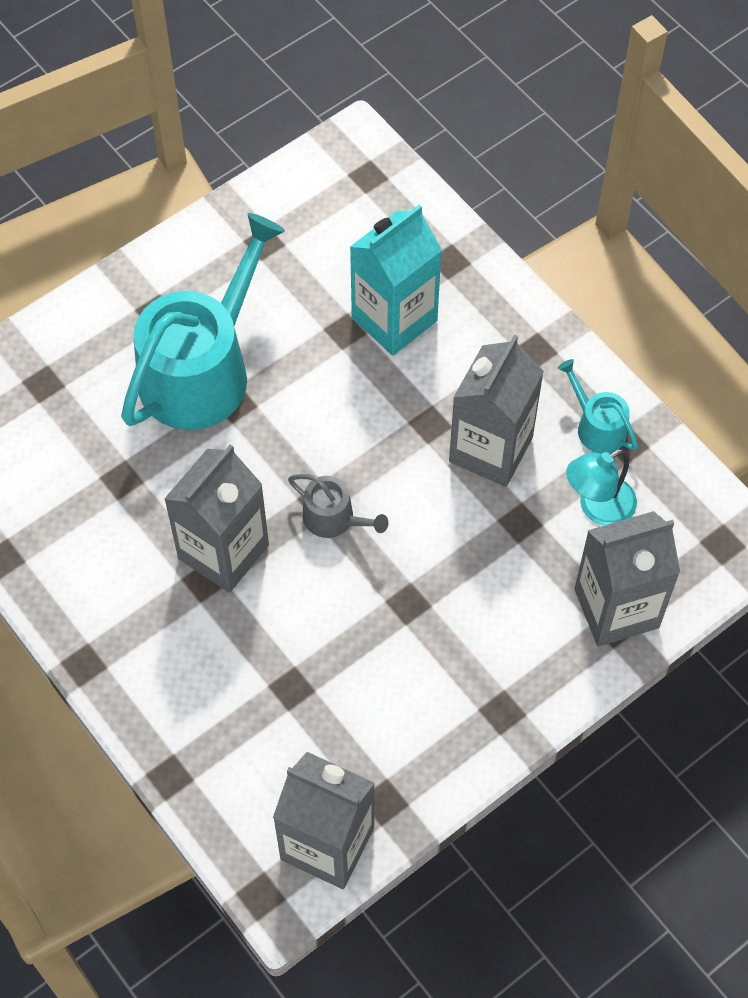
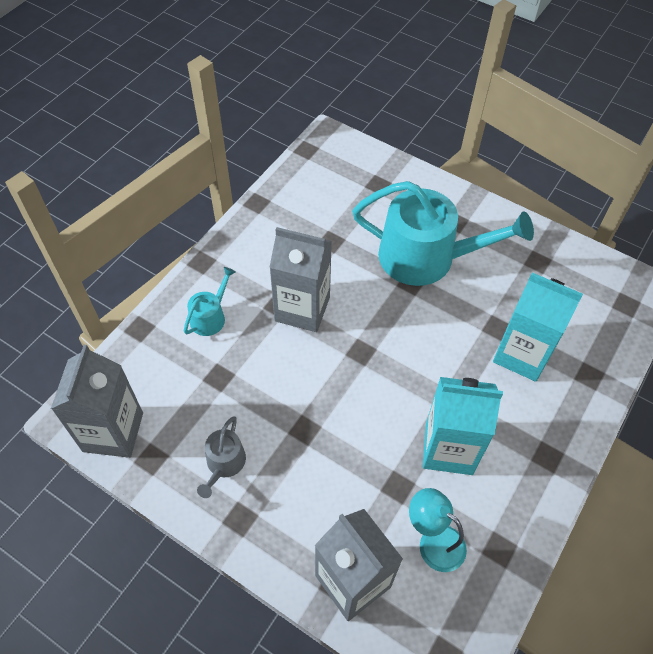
camera: 70 degrees right, 5 degrees down
(334, 518) = (351, 364): grey watering can -> grey watering can (224, 464)
(490, 449) = (448, 448): grey carton -> turquoise carton
(597, 426) = (504, 521): turquoise watering can -> turquoise watering can (210, 317)

